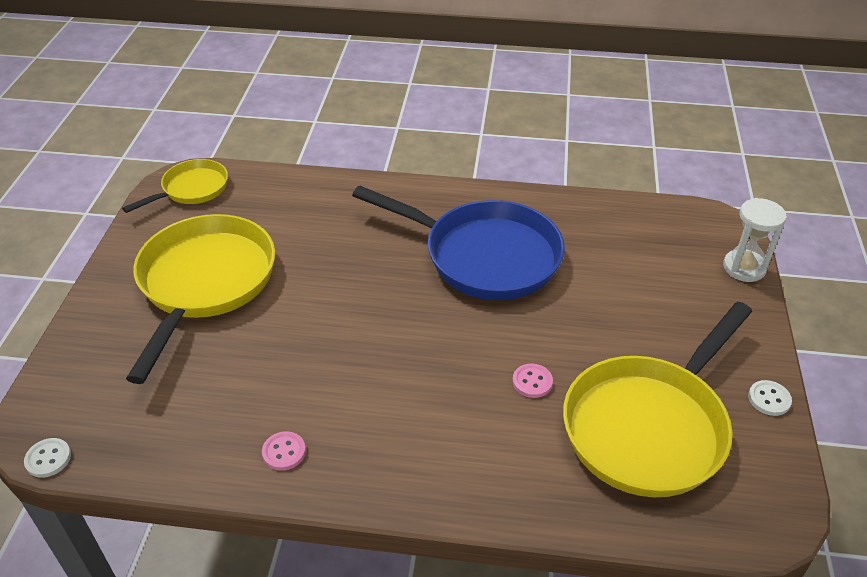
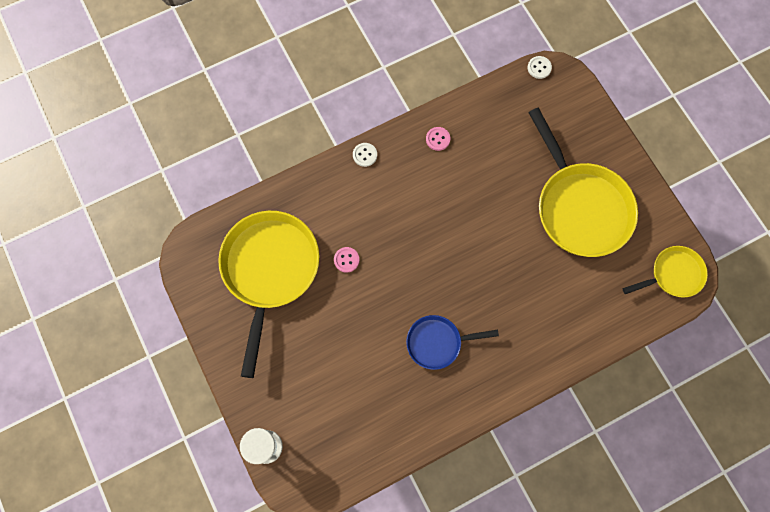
camera: 145 degrees right, 30 degrees up
(192, 189) = (673, 275): yellow pan -> yellow pan turned 120 degrees counterclockwise
(484, 256) = (437, 342): blue pan -> blue pan, size x0.53
(769, 399) = (213, 332): white button -> white button (365, 155)

